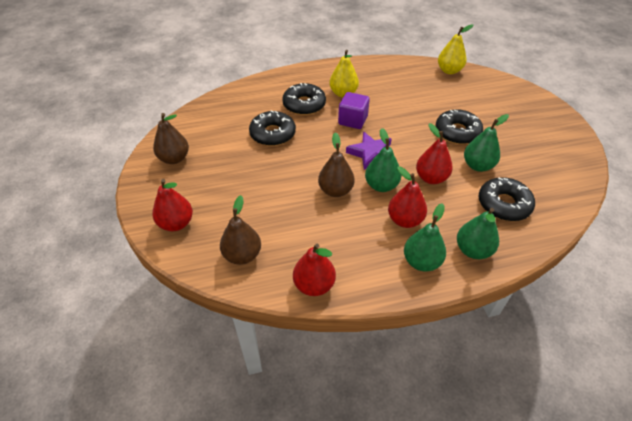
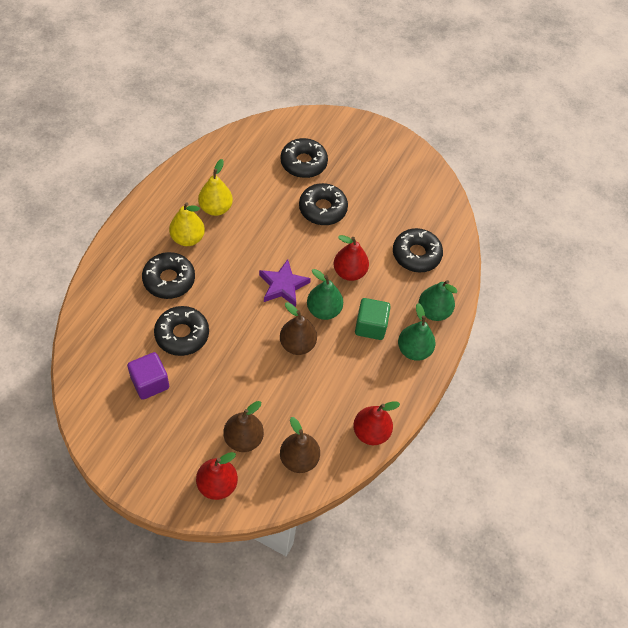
camera: 55 degrees left, 10 degrees up
(174, 158) = (130, 435): brown pear -> brown pear (243, 439)
(352, 120) = (231, 263): purple cube -> purple cube (150, 382)
(405, 220) = (370, 326): red pear -> green cube
(449, 71) = (247, 139): yellow pear -> yellow pear (216, 208)
(475, 102) = (303, 163): none -> black donut
(477, 166) = (368, 232): green pear -> none

